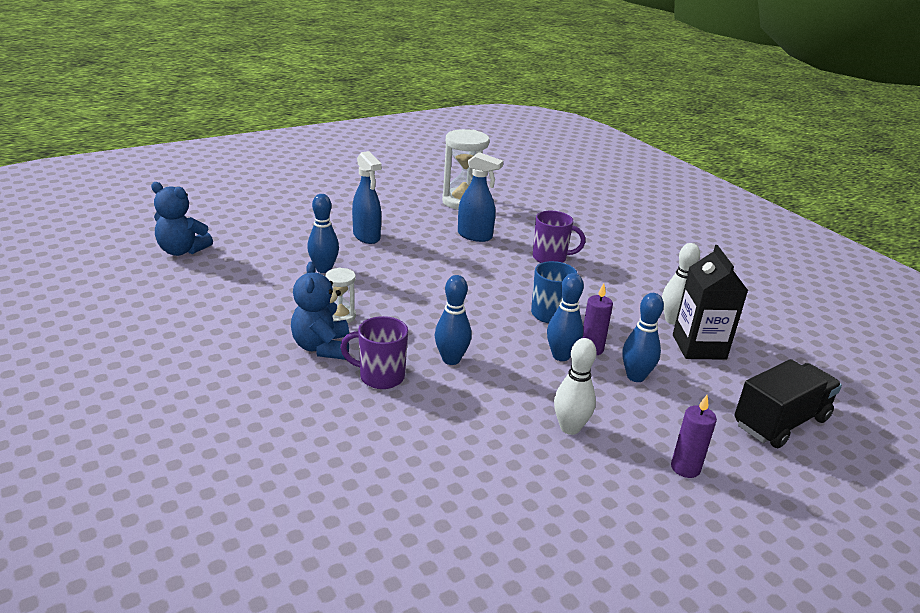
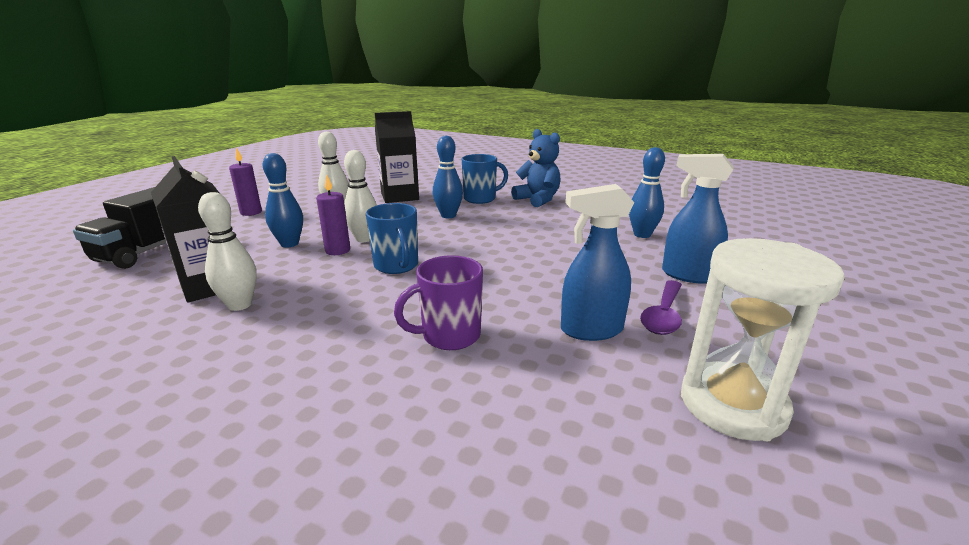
camera: 150 degrees right, 5 degrees down
(182, 250) = (755, 213): blue teddy bear -> none
(341, 316) = (560, 214): white hourglass -> none
(380, 377) = (480, 199): purple mug -> blue mug
(427, 228) = (663, 315): none -> purple spoon
(472, 427) = (399, 196): none -> black carton
(561, 356) = (364, 239): blue bowling pin -> white bowling pin

